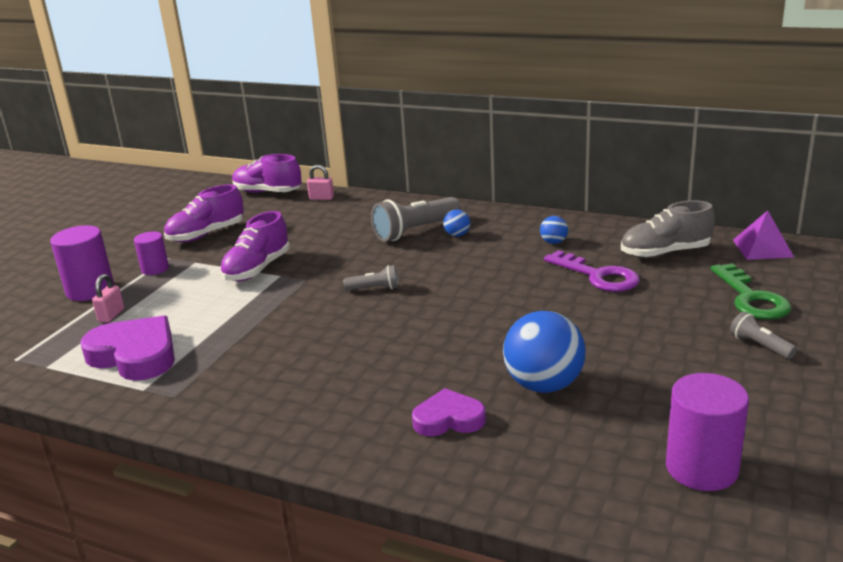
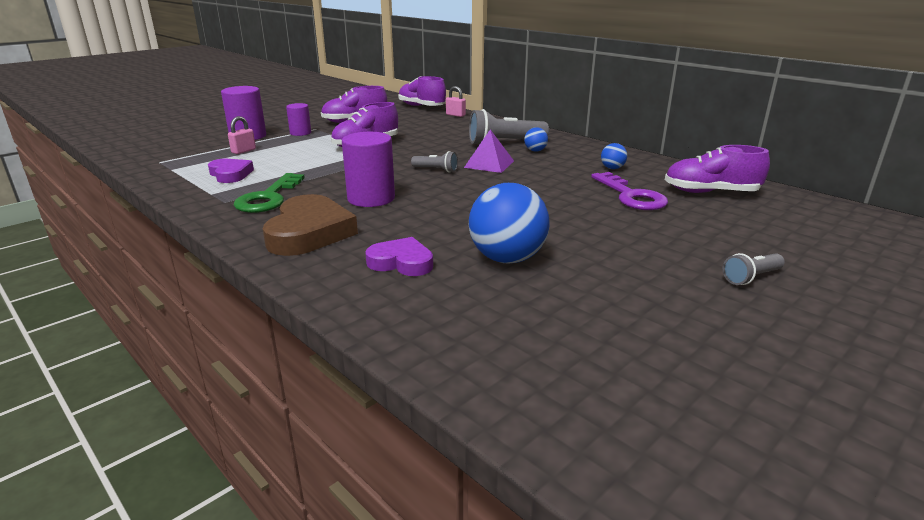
camera: 20 degrees right, 0 degrees up
(135, 355) = (230, 174): purple heart -> purple heart, size x0.61
(317, 410) = (309, 232): none -> brown heart
(665, 253) = (710, 192): grey shoe -> purple shoe
(701, 468) = (599, 361): purple cylinder -> purple cylinder (371, 198)
(751, 298) = (773, 240): green key -> green key (268, 198)
(759, 346) = (751, 277): grey flashlight -> grey flashlight turned 105 degrees counterclockwise
(762, 248) = (816, 206): purple pyramid -> purple pyramid (489, 164)

